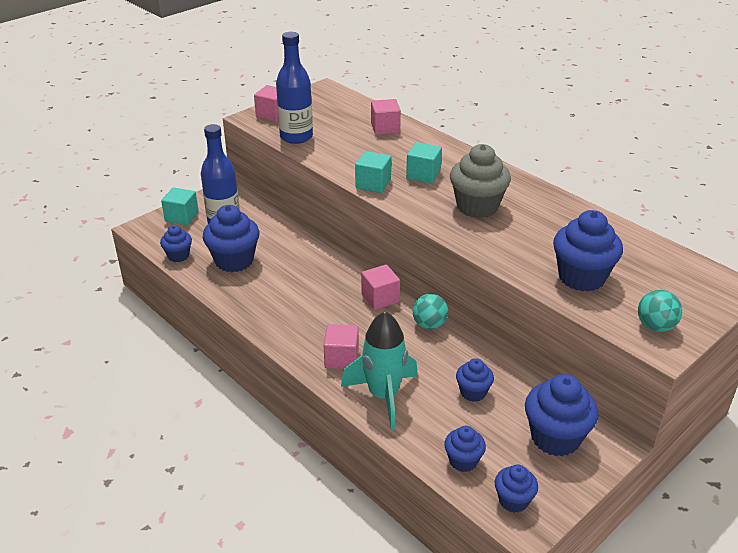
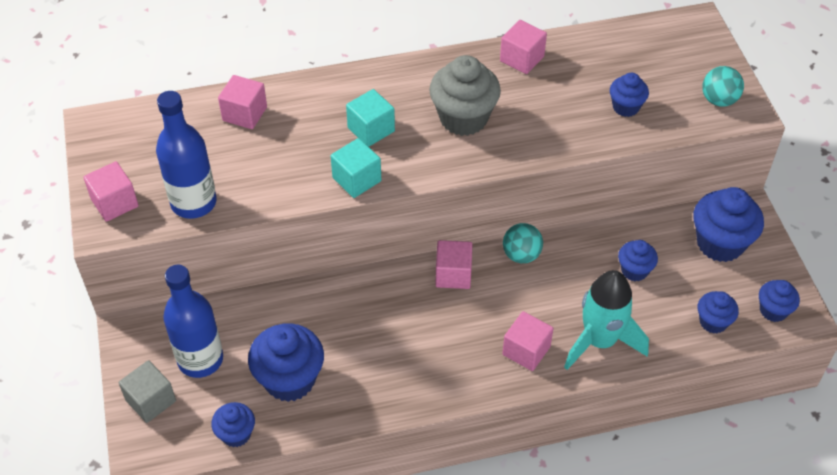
camera: 60 degrees left, 15 degrees up
(181, 217) = (151, 400): turquoise cube -> grey cube
(568, 212) = (522, 59): none -> pink cube
(581, 277) = (626, 107): blue cupcake -> blue cupcake, size x0.56

